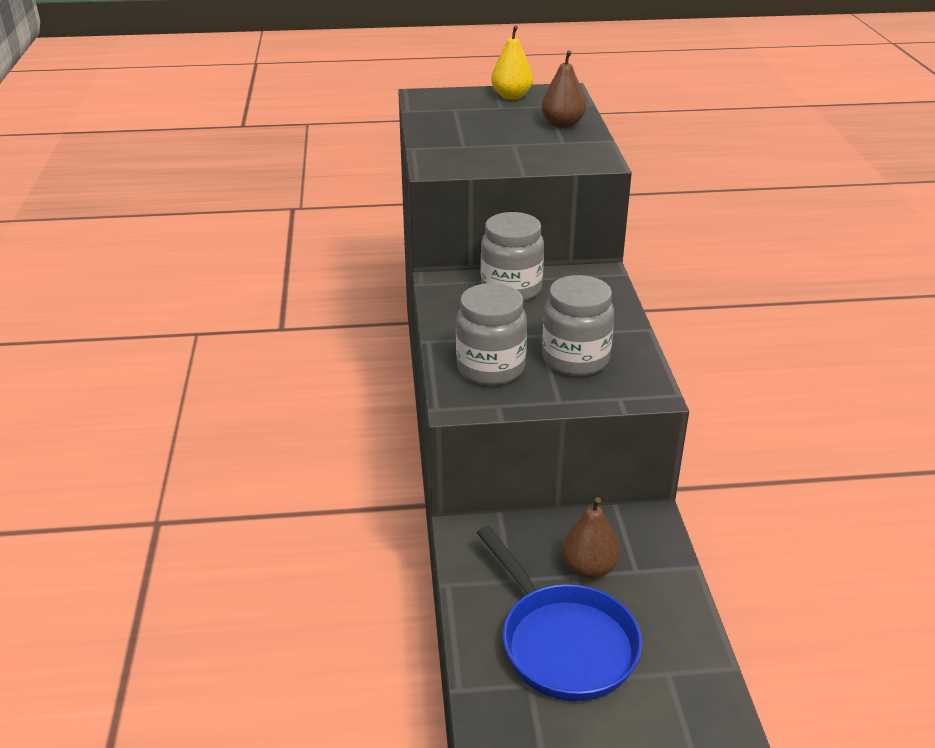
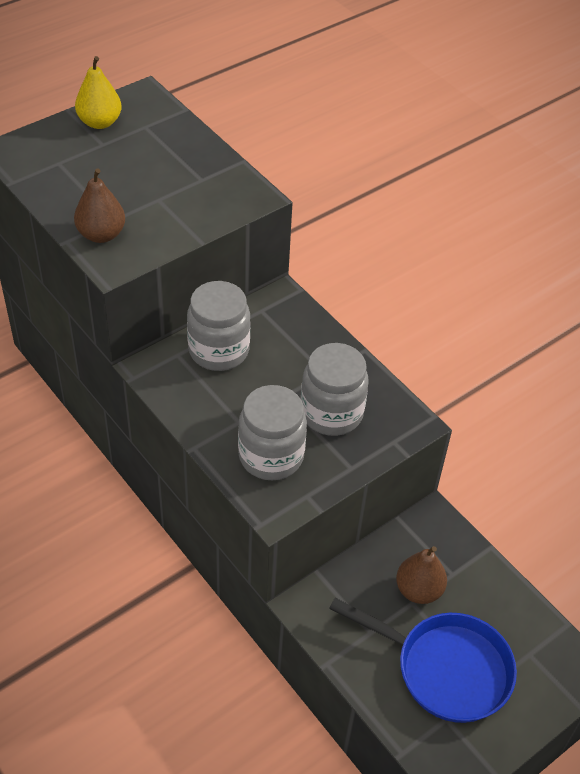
camera: 35 degrees left, 15 degrees up
(562, 124) = (182, 152): brown pear -> brown pear (101, 234)

